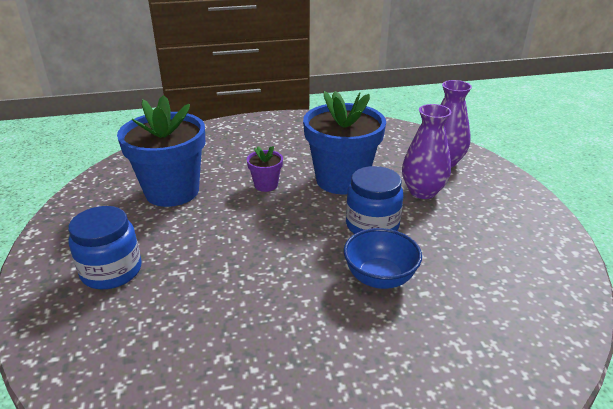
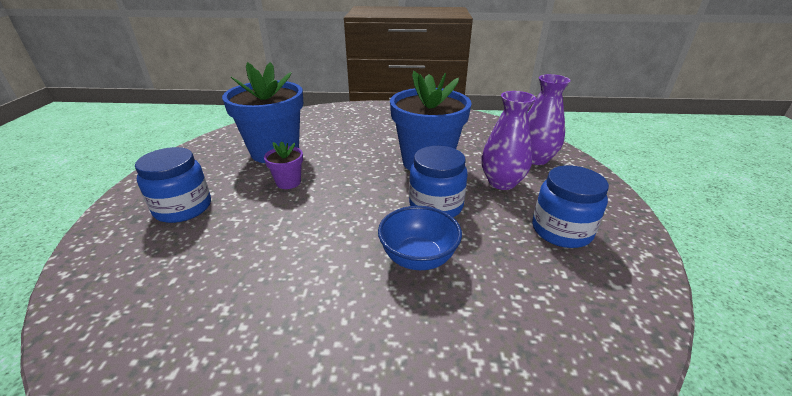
camera: 15 degrees right, 0 degrees up
(266, 185) = (356, 157): purple flower pot -> purple flower pot (288, 182)
(491, 230) = (561, 230): none -> blue jar

